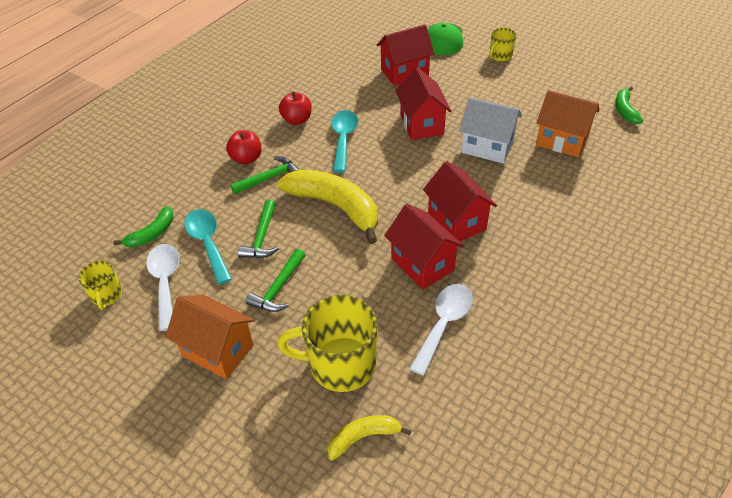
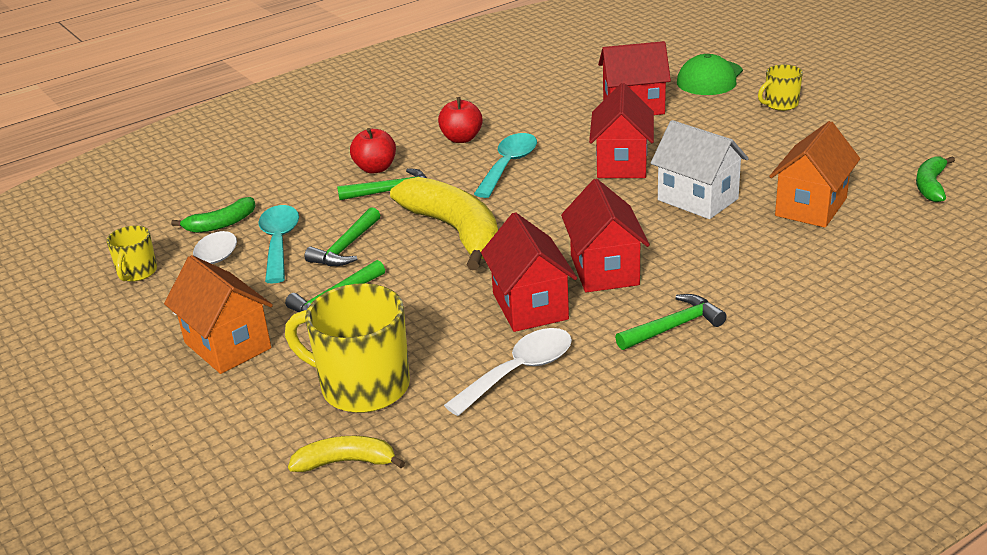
camera: 20 degrees right, 15 degrees down
(526, 261) = (673, 327): none -> green hammer
(562, 141) = (811, 207): orange house -> orange house turned 75 degrees clockwise

